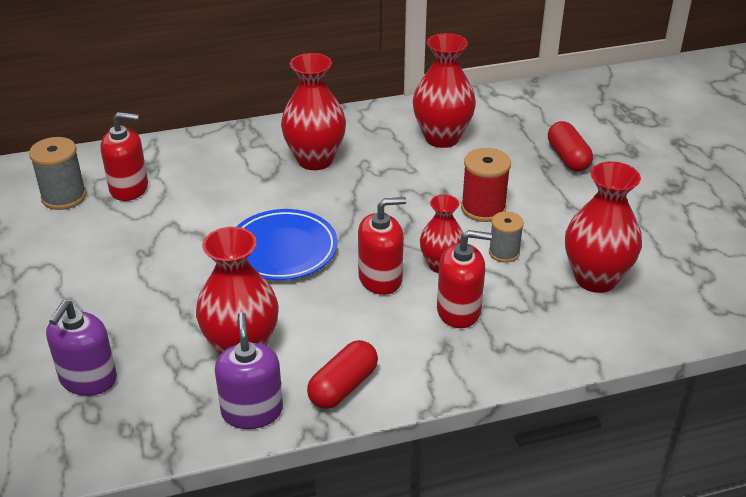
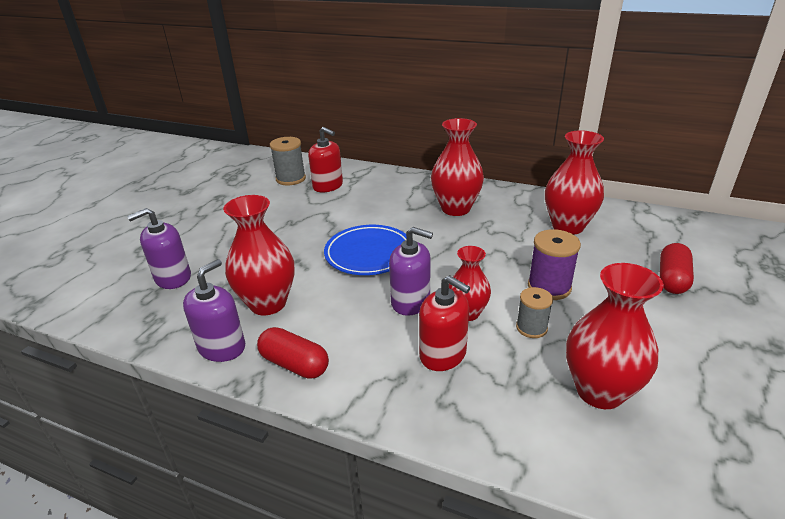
camera: 40 degrees right, 5 degrees down
(343, 386) = (294, 364): red capsule -> red capsule turned 45 degrees clockwise
(380, 278) = (410, 301): red soap dispenser -> purple soap dispenser
(483, 208) = (549, 287): red spool -> purple spool

